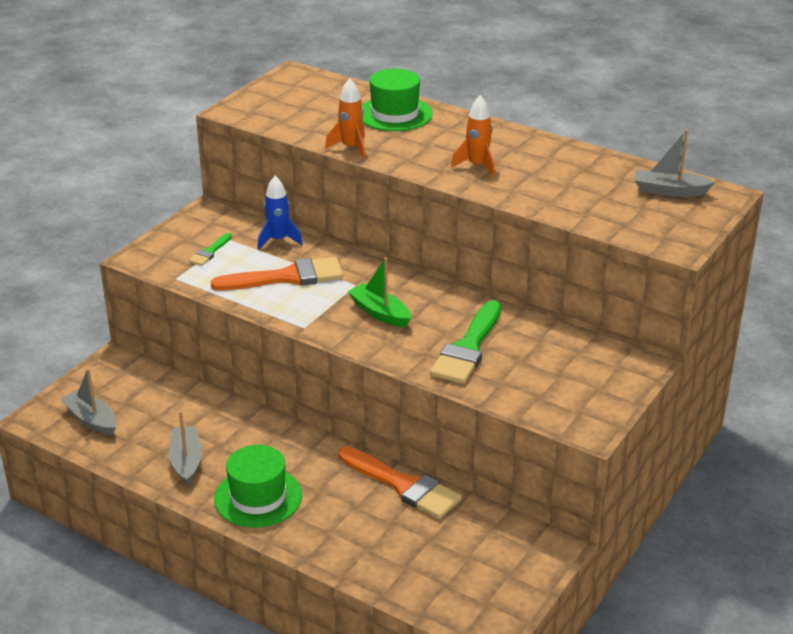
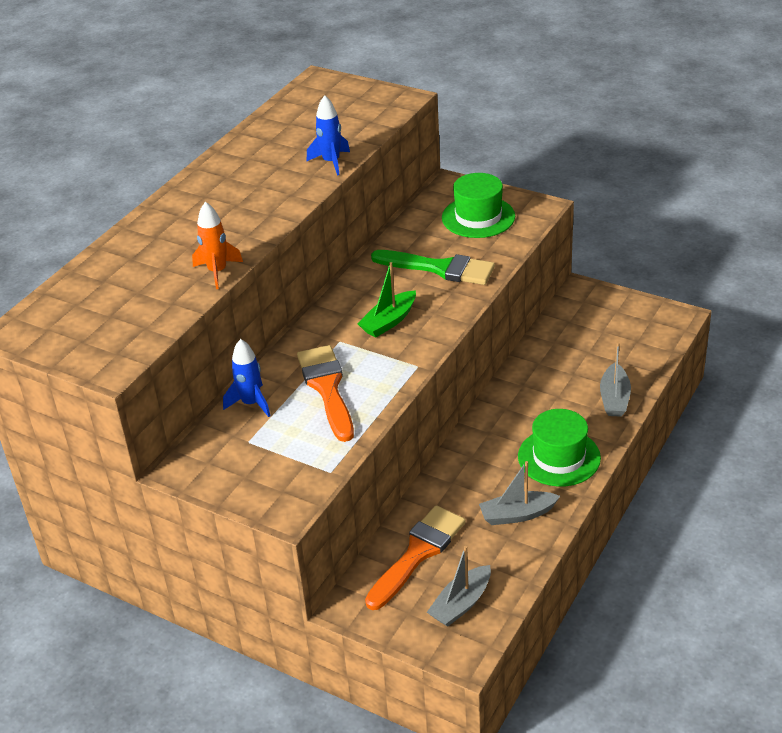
camera: 90 degrees left, 5 degrees up
(210, 252) = (275, 453): green brush -> none
(394, 114) = (140, 250): green hat -> green hat (478, 217)
(403, 485) = (525, 371): orange brush -> orange brush (418, 553)
(477, 165) = (262, 195): orange rocket -> none
(535, 201) = (331, 162): none -> blue rocket
(669, 191) = (312, 102): grey boat -> grey boat (614, 398)

